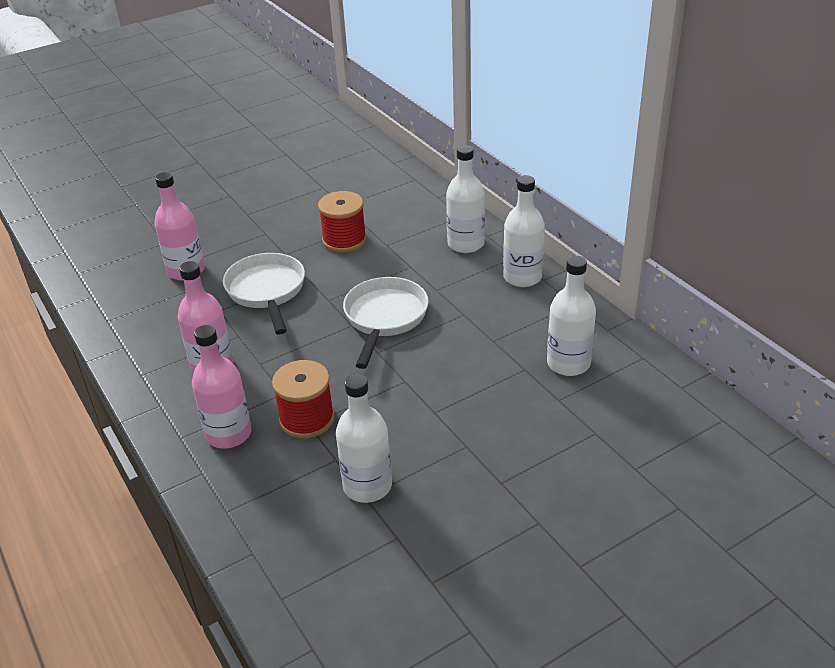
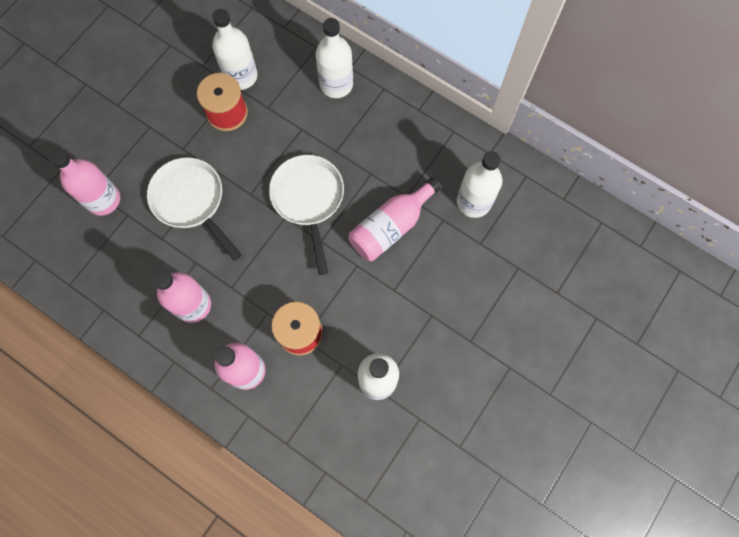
camera: 25 degrees left, 35 degrees up
(461, 360) = (391, 227): none -> pink bottle
(522, 277) = (400, 112): white bottle -> white bottle (241, 76)

